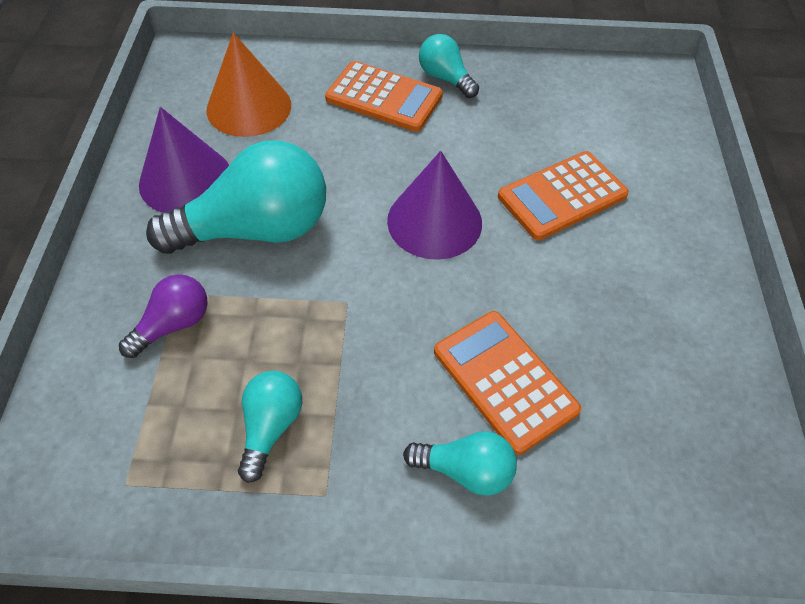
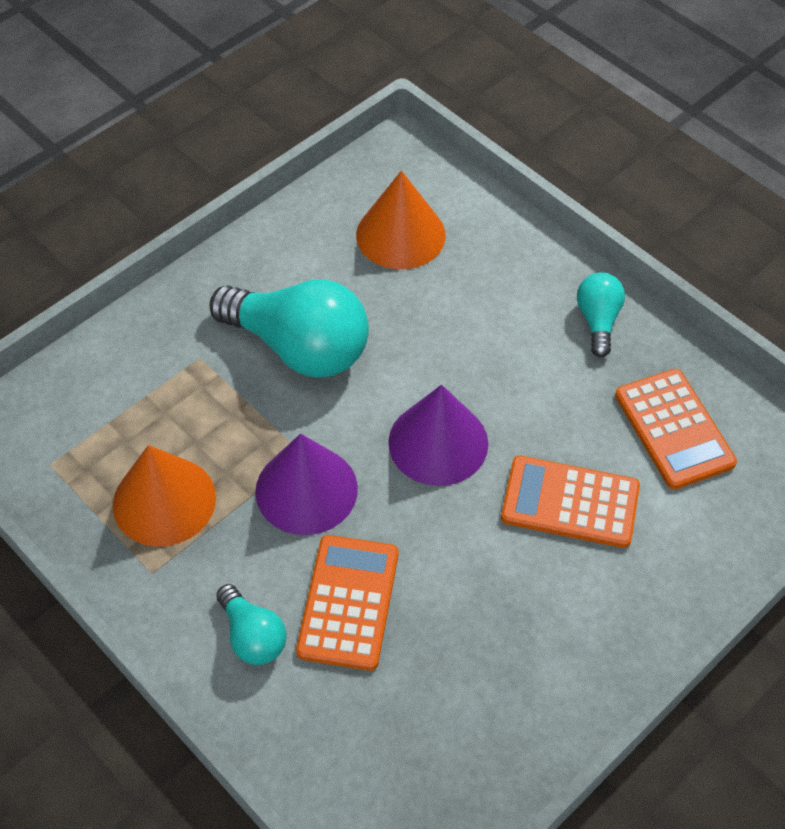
camera: 45 degrees right, 0 degrees up
(173, 324) = (175, 379): purple light bulb -> none
(185, 180) = (290, 268): purple cone -> purple cone (306, 489)
(271, 427) = (164, 501): turquoise light bulb -> orange cone
(384, 97) = (521, 302): orange calculator -> orange calculator (674, 429)

